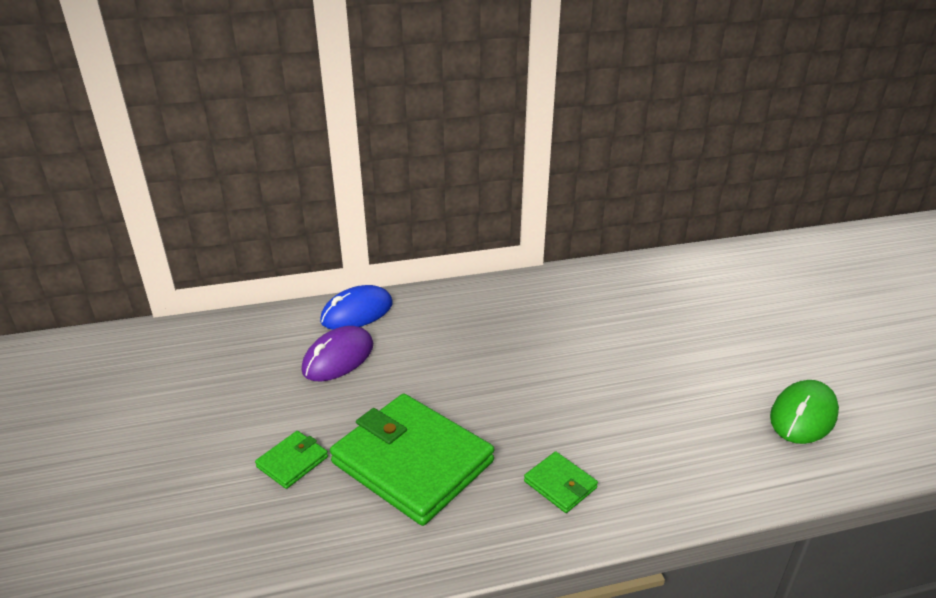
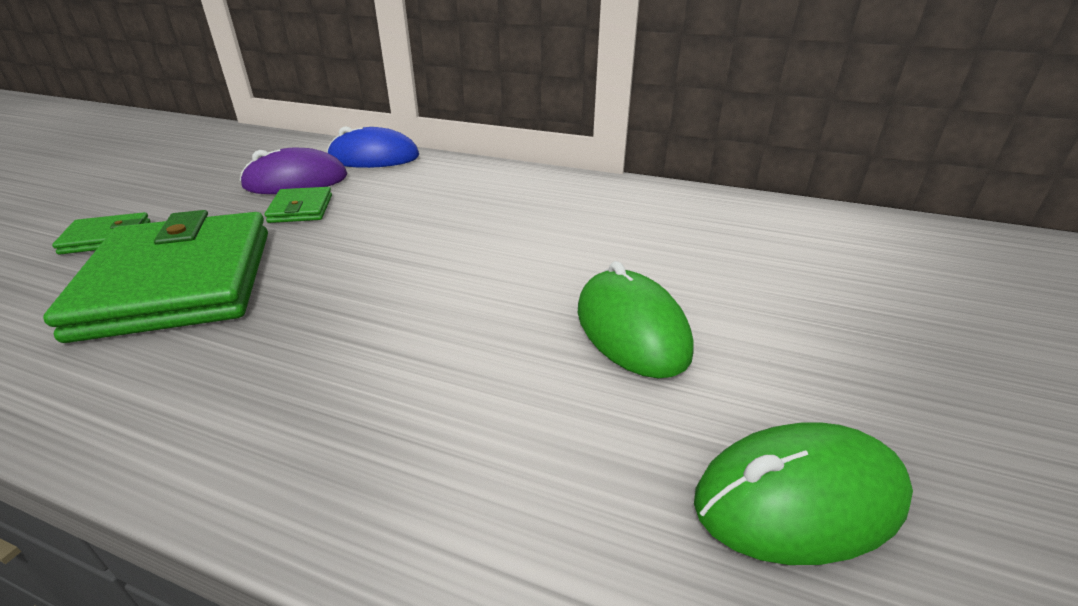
camera: 35 degrees right, 0 degrees up
(560, 484) = (257, 382): green wallet -> green wallet (301, 209)
(676, 373) = (631, 329): none -> green mouse

